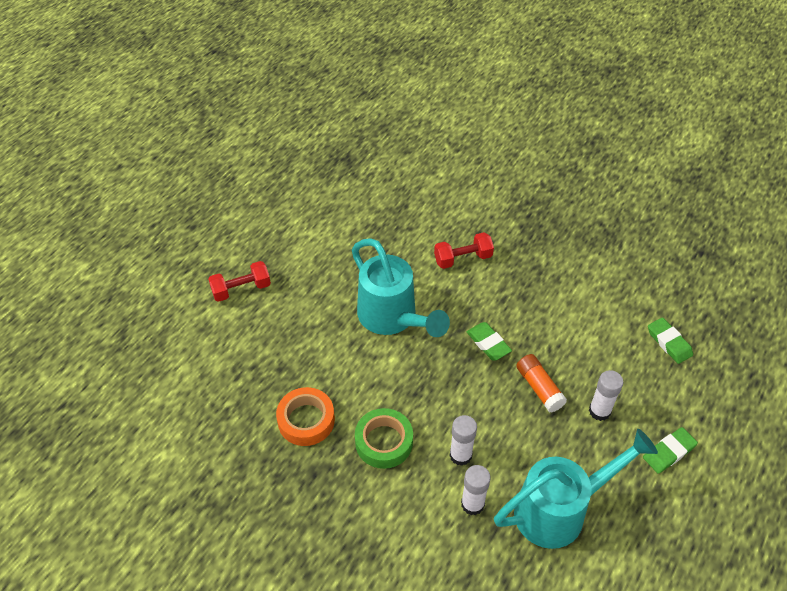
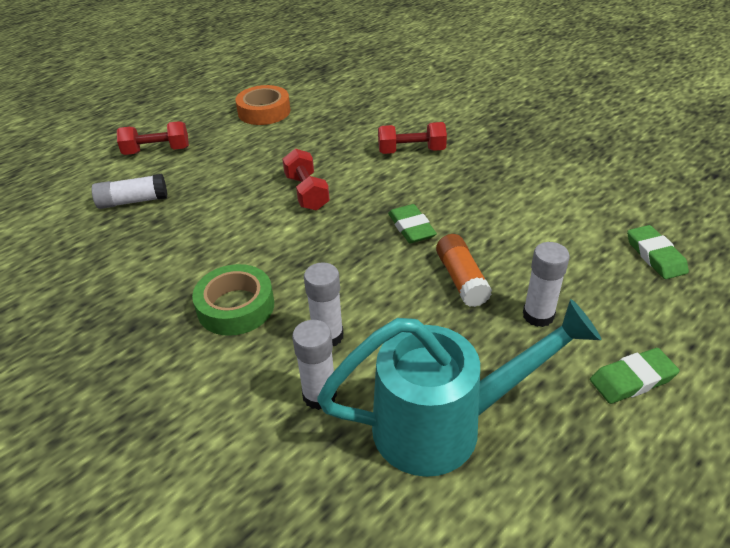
camera: 15 degrees right, 10 degrees down
(250, 351) = (133, 201): none -> white glue stick
(306, 420) = (155, 271): orange tape -> orange tape (264, 111)
(393, 319) = (307, 192): turquoise watering can -> red dumbbell

